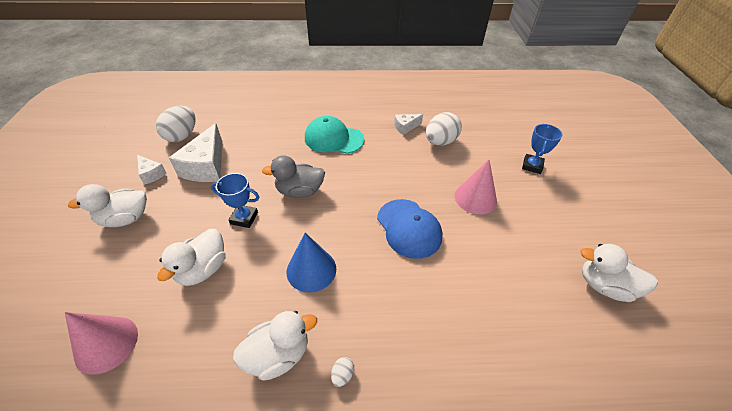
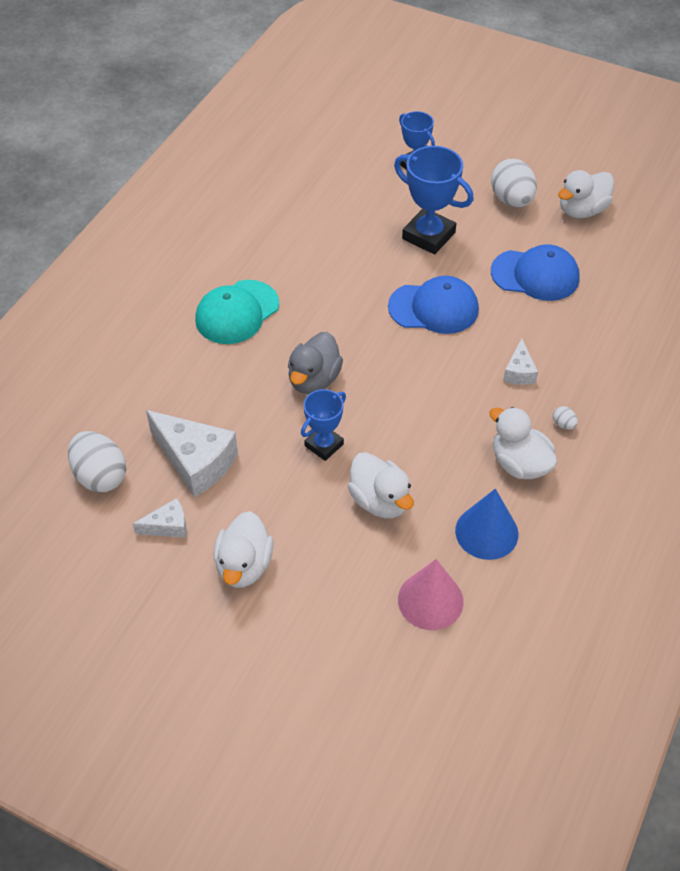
camera: 60 degrees left, 5 degrees up
(278, 355) = (519, 464): white duck -> white duck turned 45 degrees counterclockwise
(311, 270) = (438, 408): blue cone -> blue cone (486, 532)
(405, 127) = (267, 234): white cheese -> white cheese (519, 372)
(440, 142) = (320, 217): white egg -> white egg (511, 200)
(475, 198) = (428, 236): pink cone -> blue trophy
(498, 280) = (535, 275): none -> blue cap

